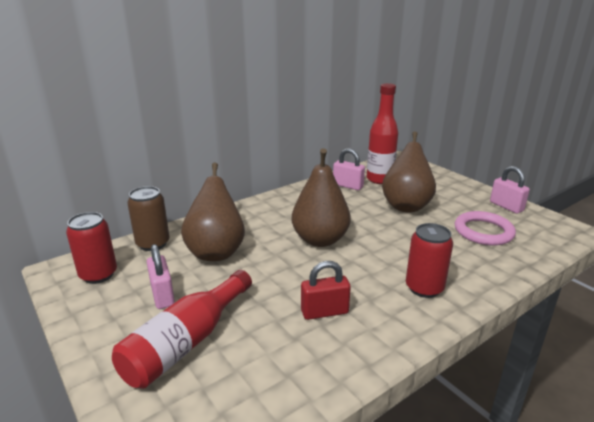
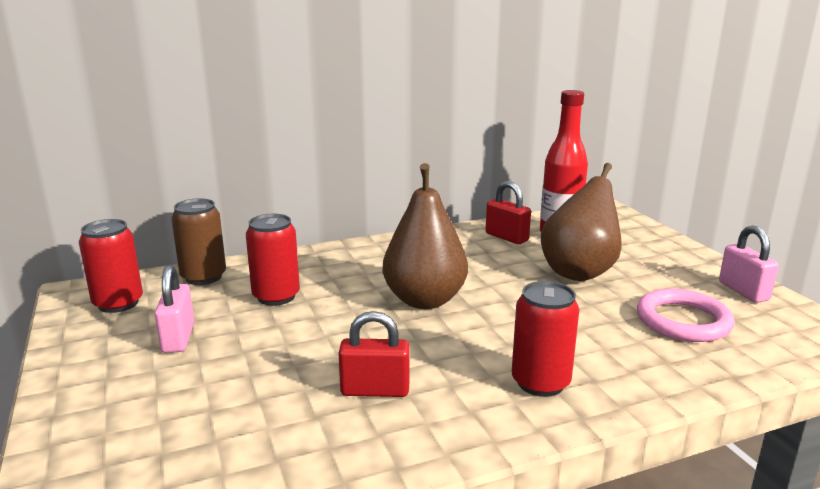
camera: 15 degrees right, 5 degrees down
(186, 342) = (173, 397): red bottle -> none
(216, 252) = (276, 296): brown pear -> red can
(347, 186) = (506, 237): pink padlock -> red padlock

